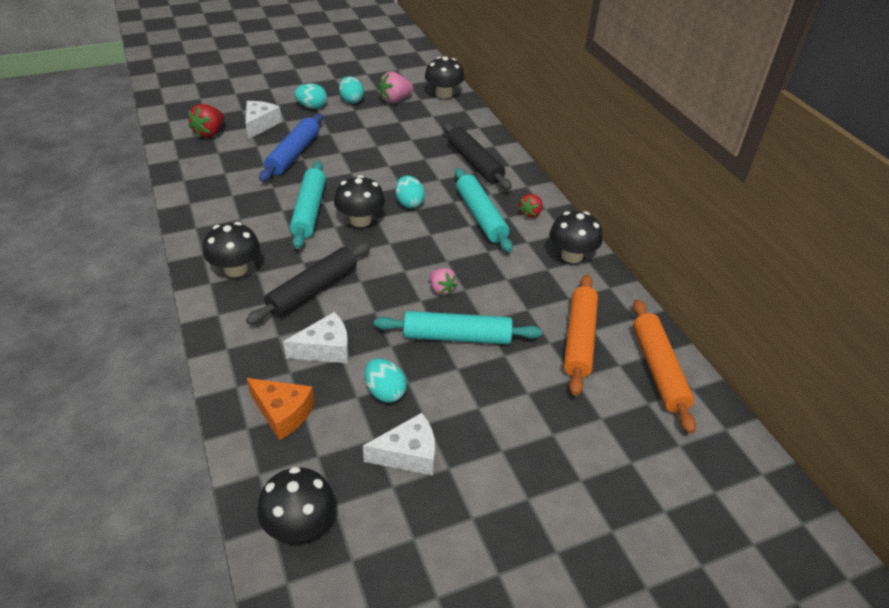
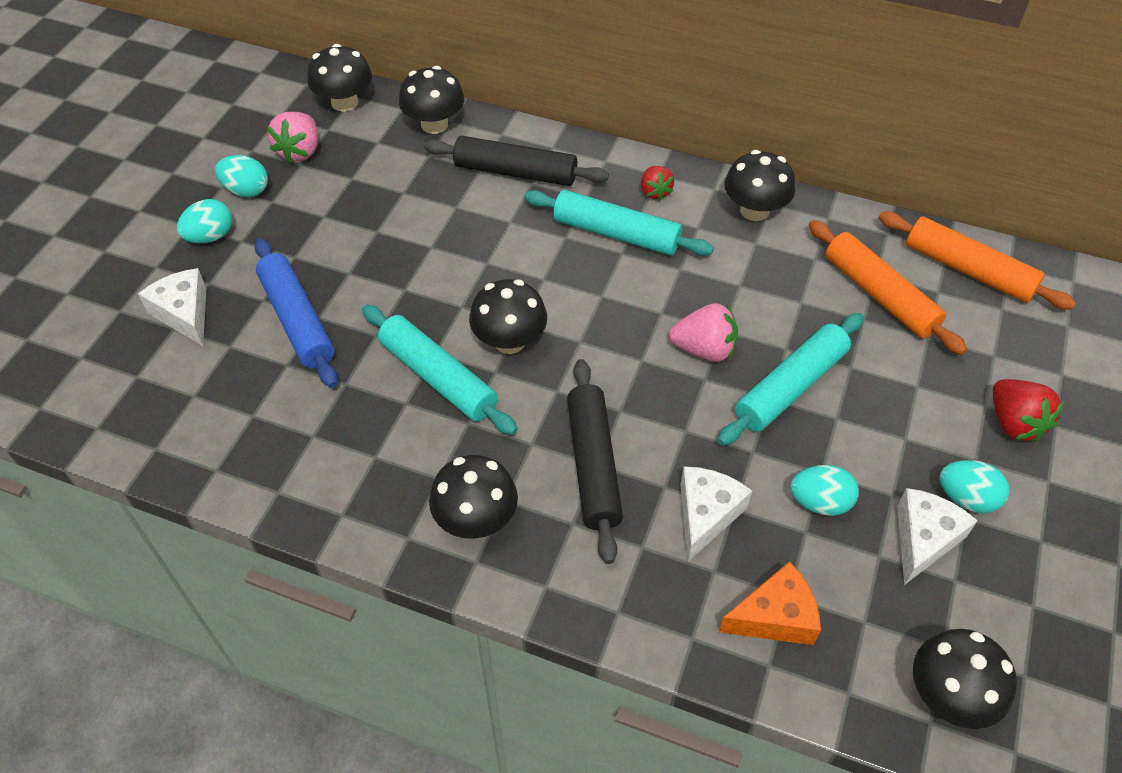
camera: 45 degrees left, 10 degrees up
(210, 133) = (134, 378): red strawberry -> red strawberry (1014, 423)
(409, 203) = (526, 276): turquoise egg -> turquoise egg (966, 498)
(441, 289) = (704, 349): pink strawberry -> pink strawberry, size x1.52
(469, 124) = (434, 124): none -> black mushroom

